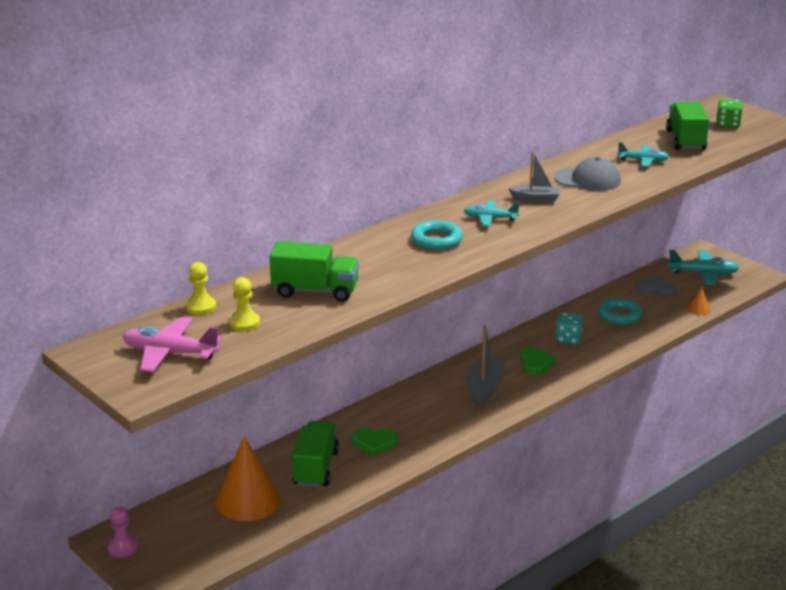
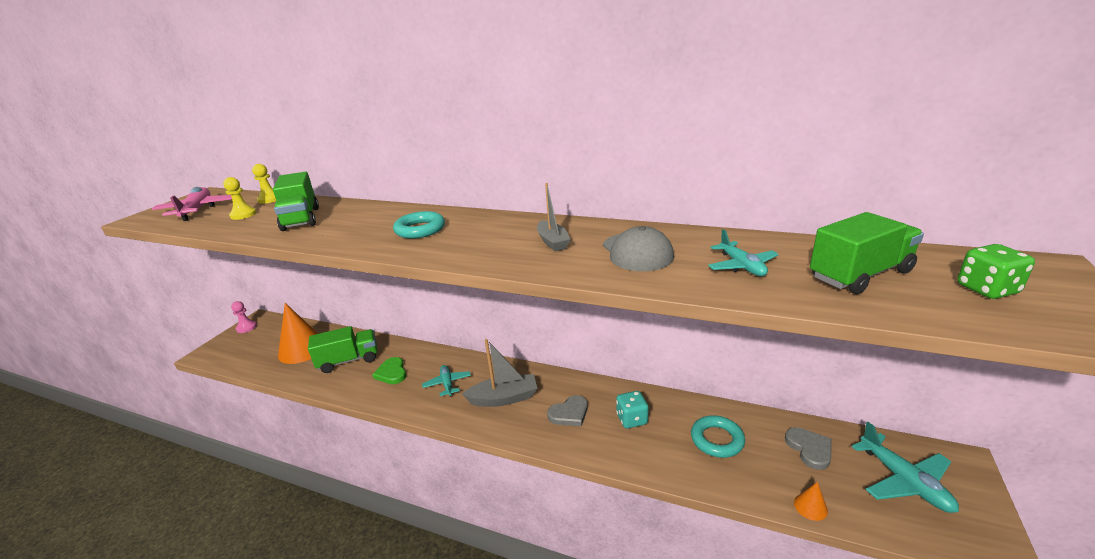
camera: 65 degrees right, 0 degrees up
(490, 218) = (485, 236): turquoise plane -> turquoise plane (447, 384)
(536, 363) = (569, 413): green heart -> grey heart

